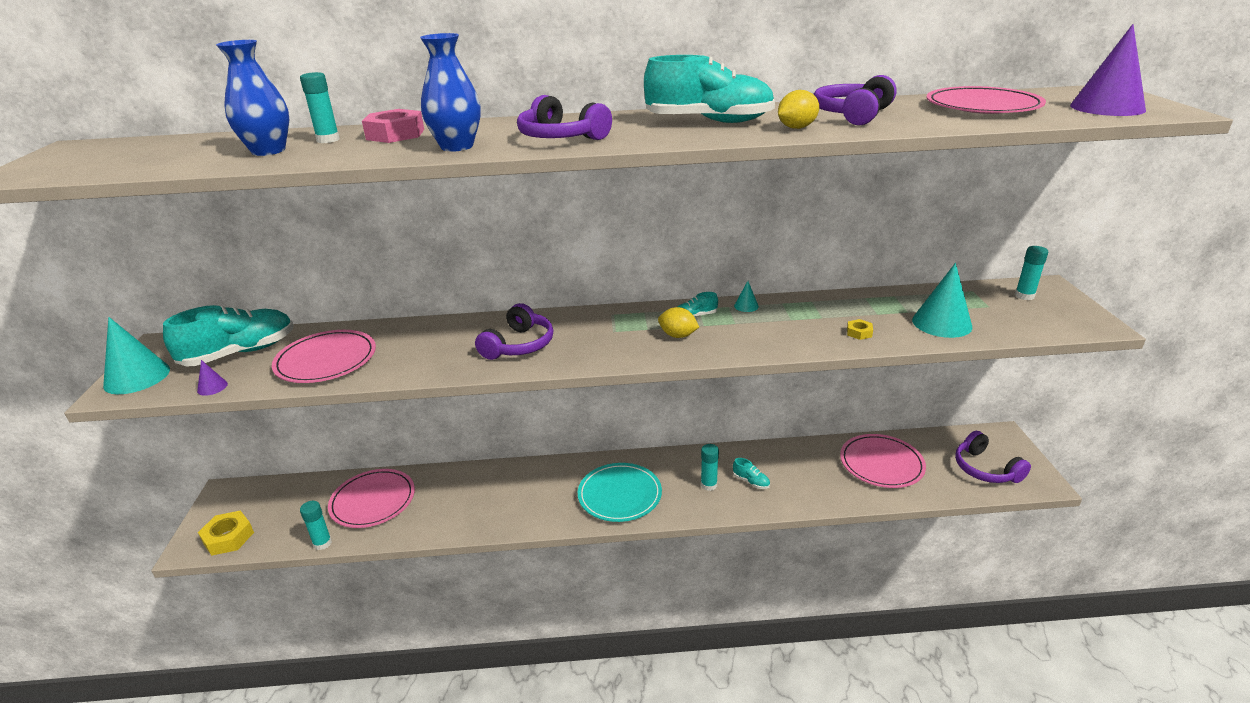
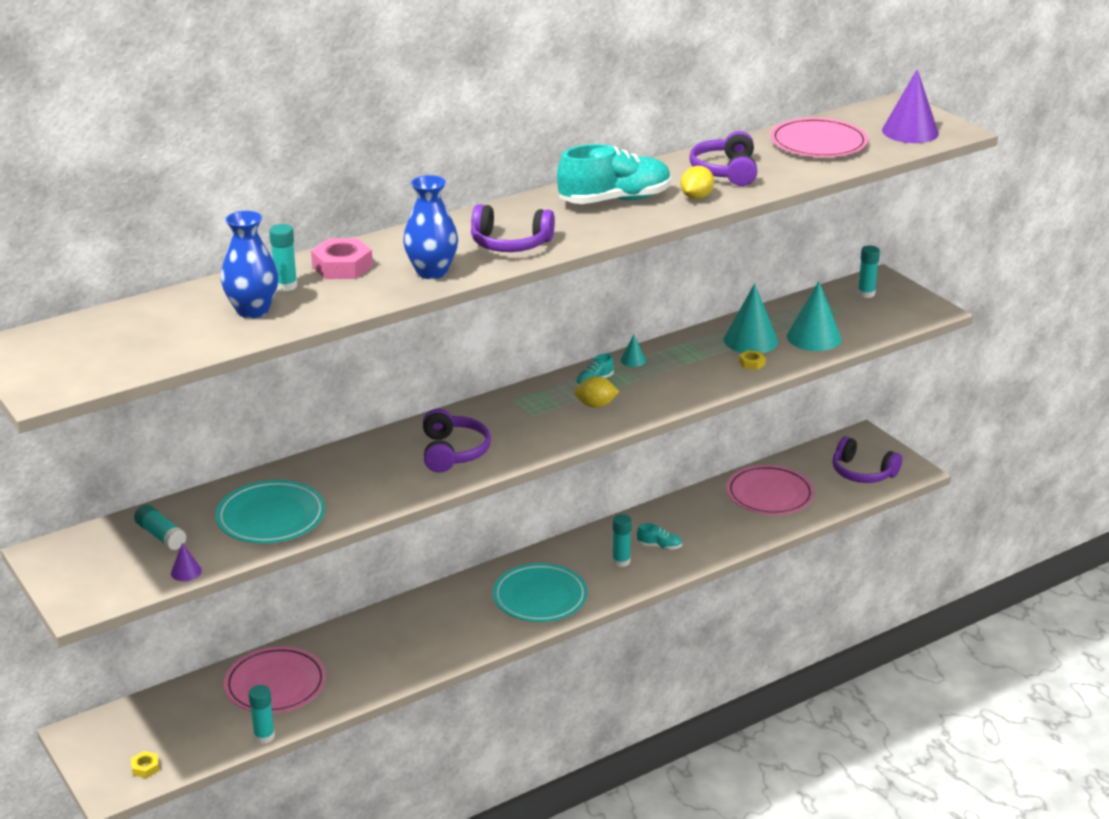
camera: 30 degrees left, 0 degrees up
(137, 377) = (81, 587): turquoise cone -> turquoise cone (750, 340)
(228, 537) = (145, 768): yellow nut -> yellow nut, size x0.52
(240, 353) = (161, 536): turquoise shoe -> turquoise glue stick
(326, 360) = (271, 517): pink plate -> turquoise plate

